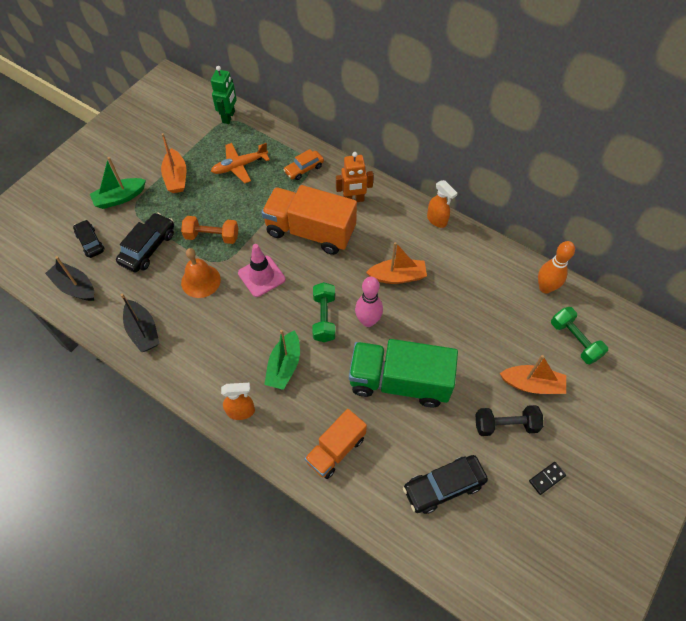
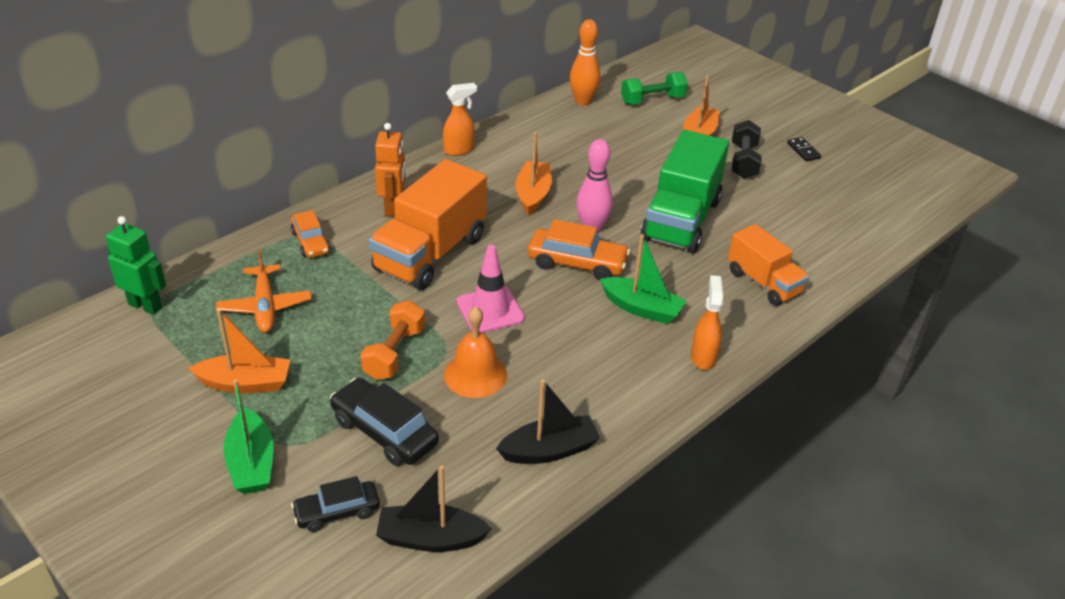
camera: 80 degrees left, 20 degrees down
(75, 287) = (430, 538): black boat -> black boat turned 45 degrees clockwise
(324, 318) = (577, 263): green dumbbell -> orange car
(443, 486) = (811, 214): black car -> none

